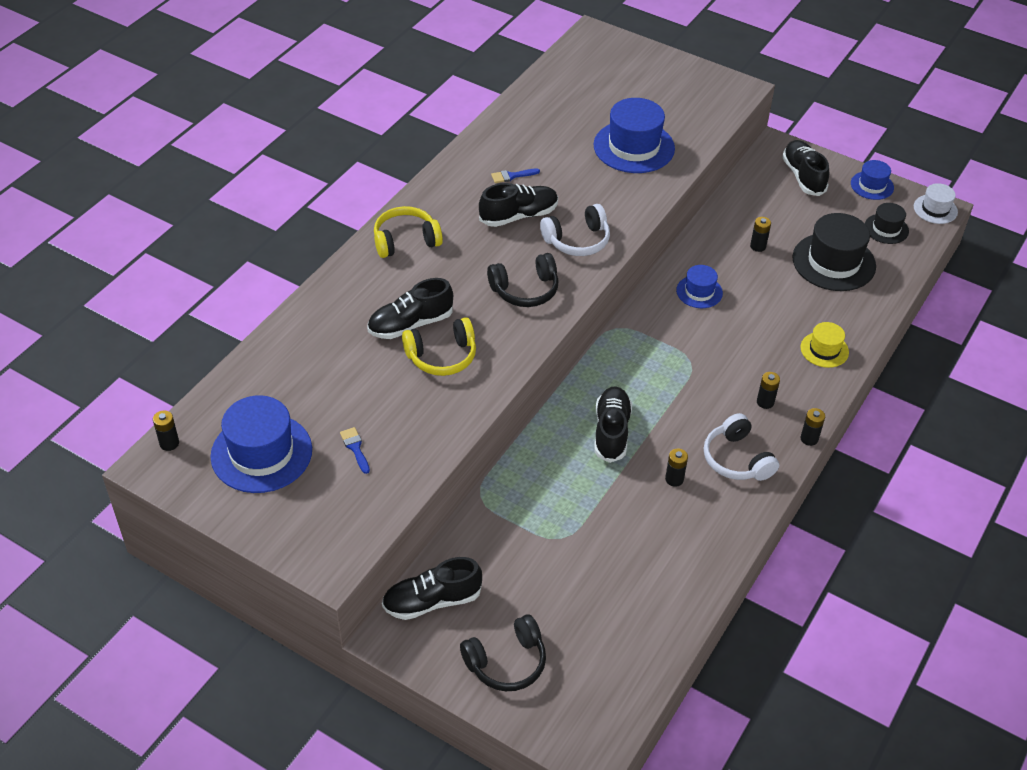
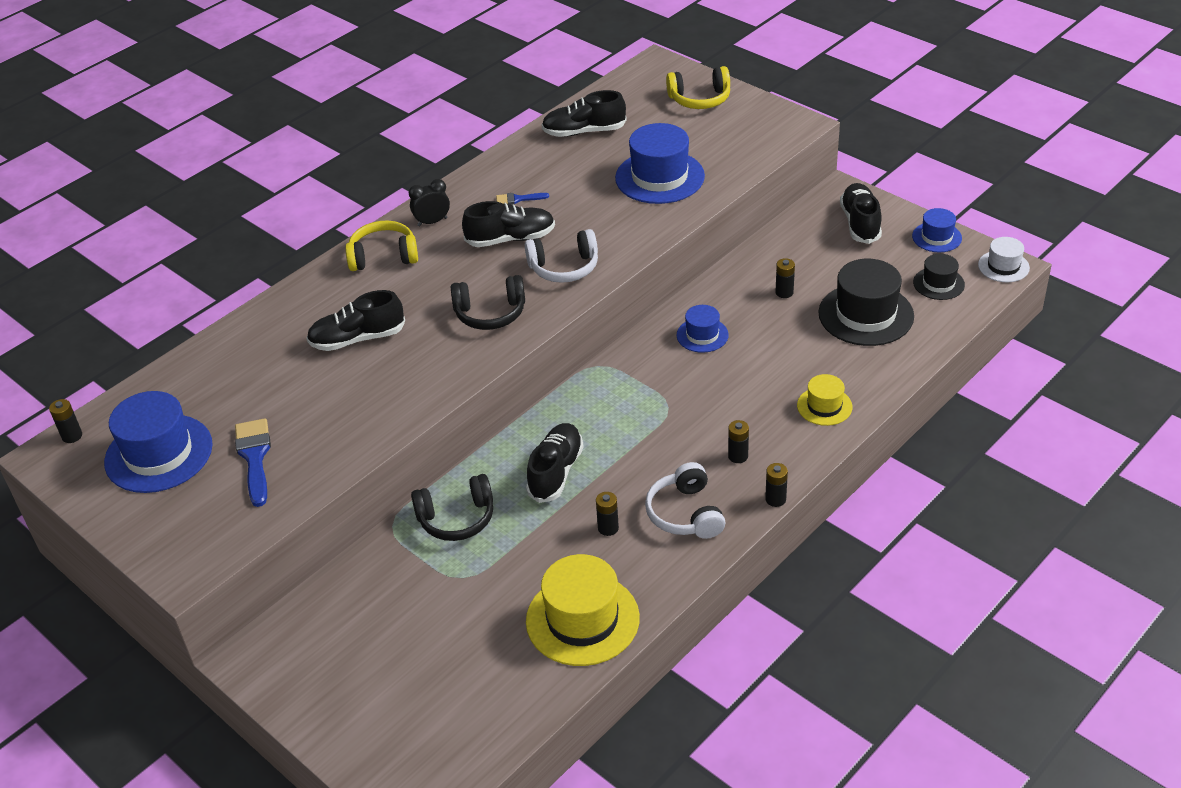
camera: 15 degrees right, 5 degrees down
(355, 448) = (255, 457): blue brush -> blue brush, size x1.84
(432, 601) = (303, 628): black shoe -> black shoe (584, 131)
(439, 203) = (432, 222): none -> black clock
(442, 356) = (378, 373): yellow headphones -> yellow headphones (700, 99)
(506, 662) = (359, 700): black headphones -> black headphones (457, 518)
(679, 565) = (582, 619): none -> yellow hat

